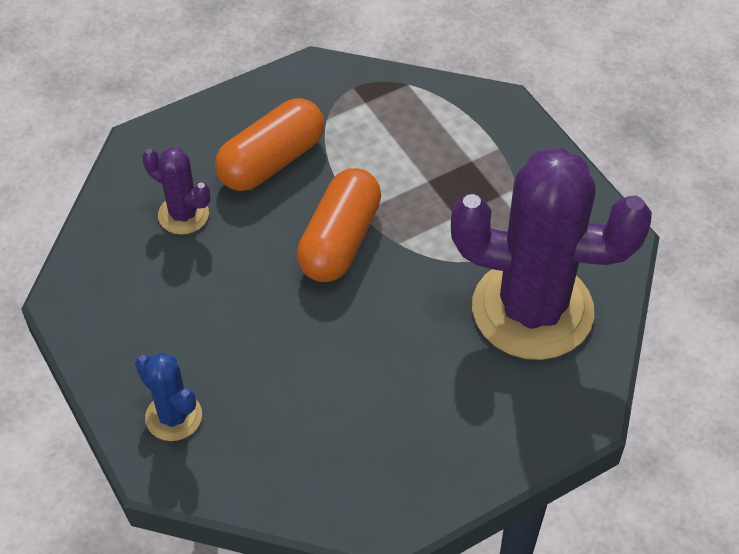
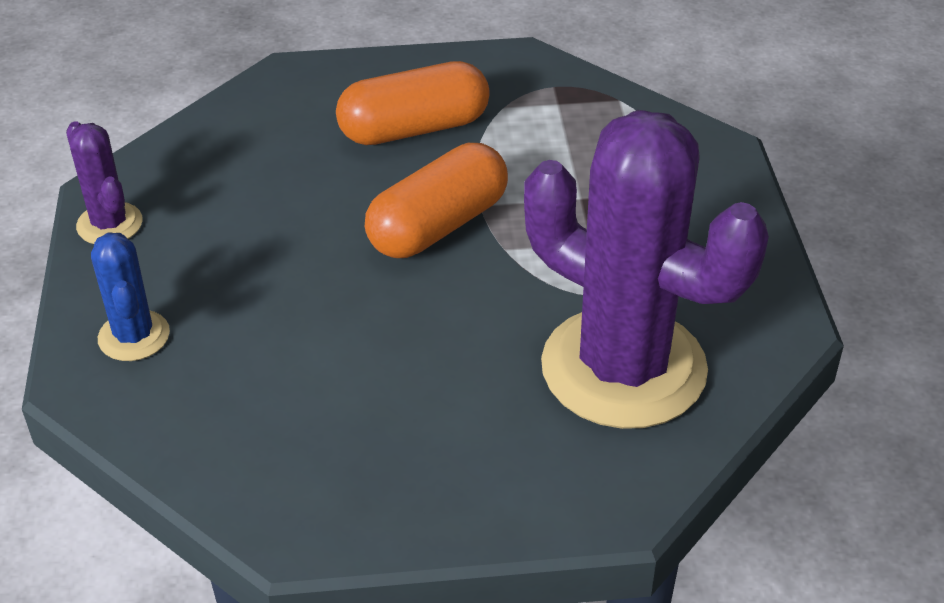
camera: 25 degrees right, 10 degrees down
(183, 215) = (284, 150): purple cactus -> purple cactus (109, 224)

